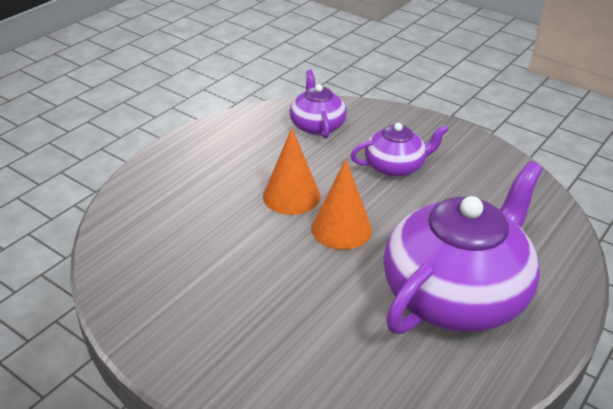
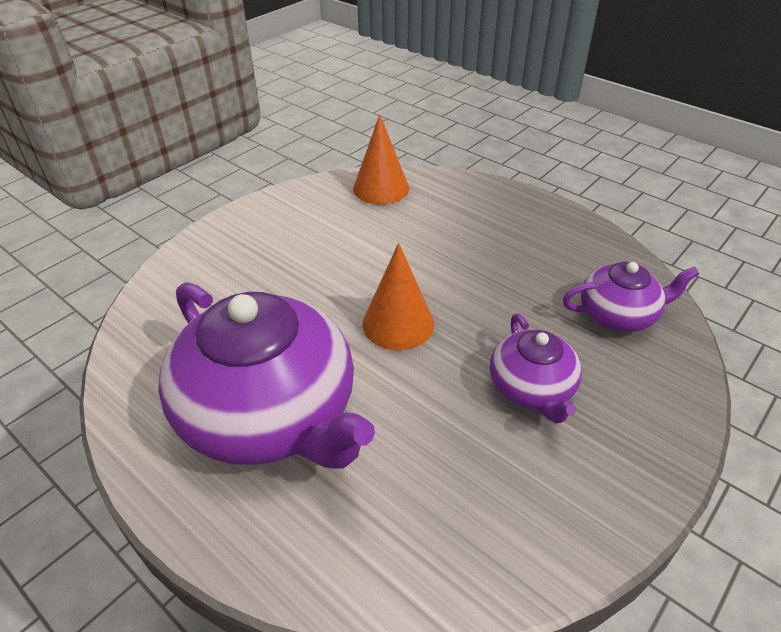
camera: 95 degrees right, 5 degrees up
(291, 196) = (458, 286): orange cone -> orange cone (381, 188)

